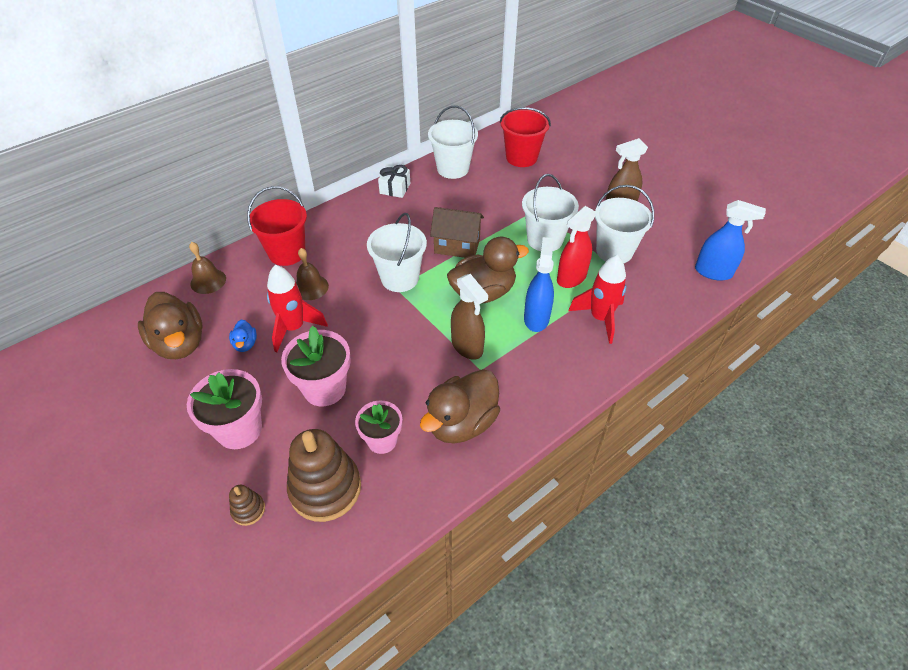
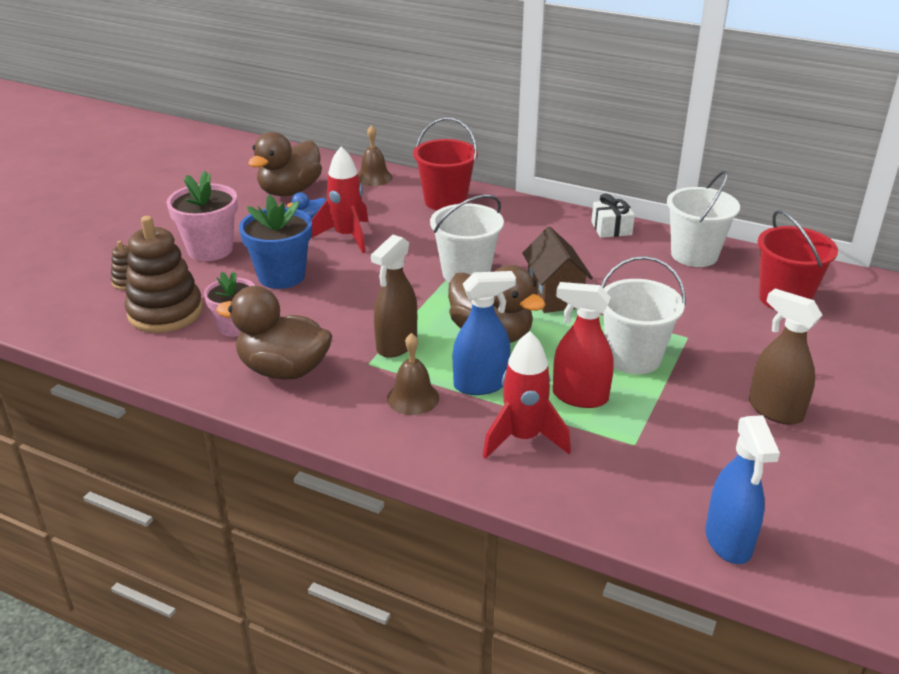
camera: 65 degrees right, 15 degrees down
(310, 287) = (408, 228): brown bell -> brown bell (413, 398)
(324, 388) = (281, 276): pink flower pot -> blue flower pot
(614, 251) = (672, 424): white bucket -> none

